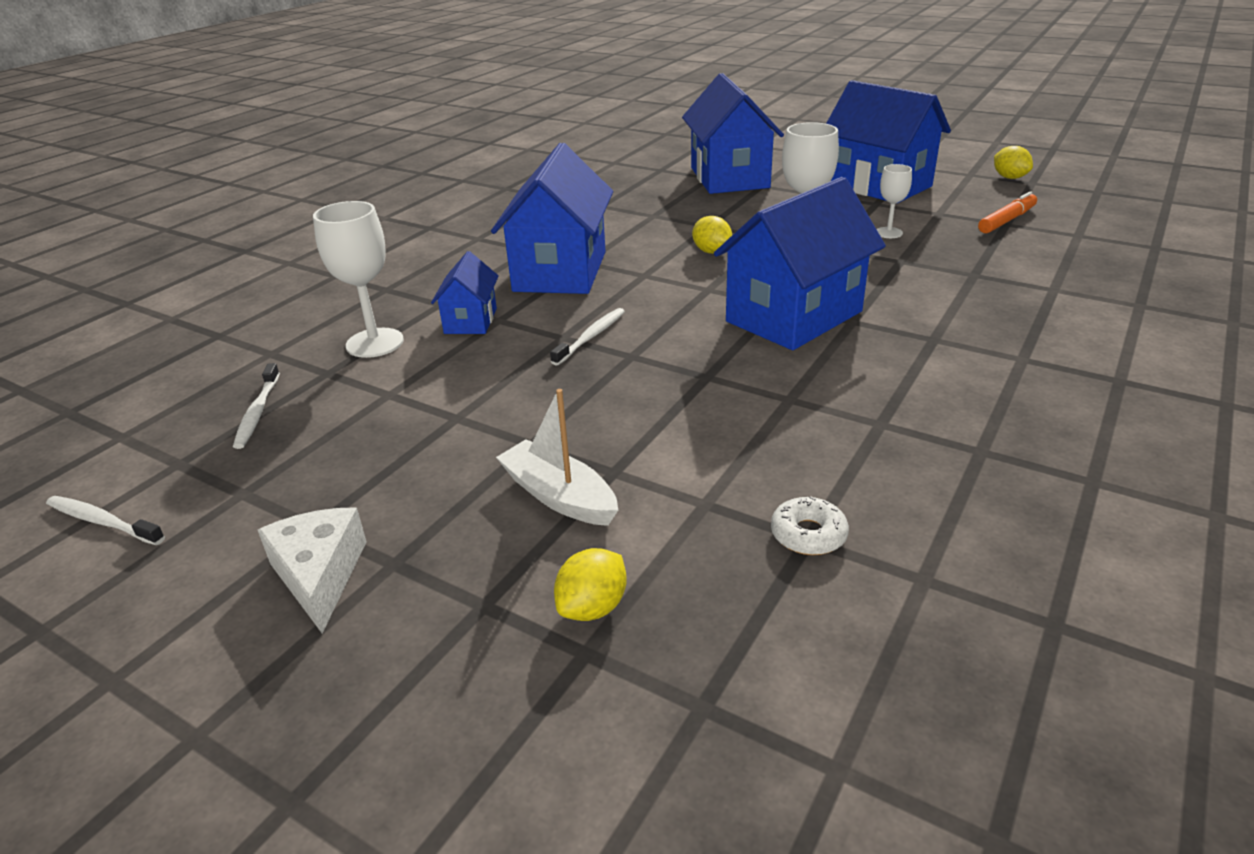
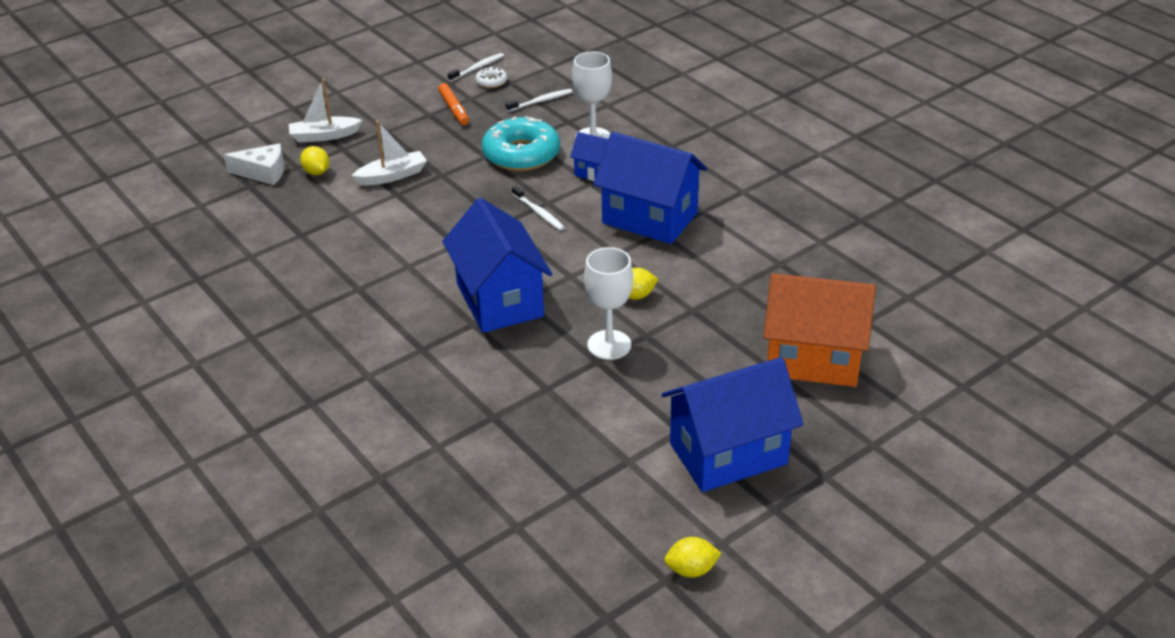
camera: 110 degrees right, 5 degrees up
(257, 412) = (541, 101): white toothbrush -> white toothbrush turned 135 degrees clockwise
(319, 575) = (395, 115): white cheese -> white cheese (263, 172)
(434, 661) = (324, 136): none -> white boat
(440, 387) = (521, 154): none -> turquoise donut
(729, 178) = (813, 359): blue house -> orange house
(808, 534) = (303, 235): white donut -> white donut (491, 82)
(888, 233) = (605, 406): white goblet -> none
(1006, 220) = (580, 497): orange marker -> orange marker (454, 109)

